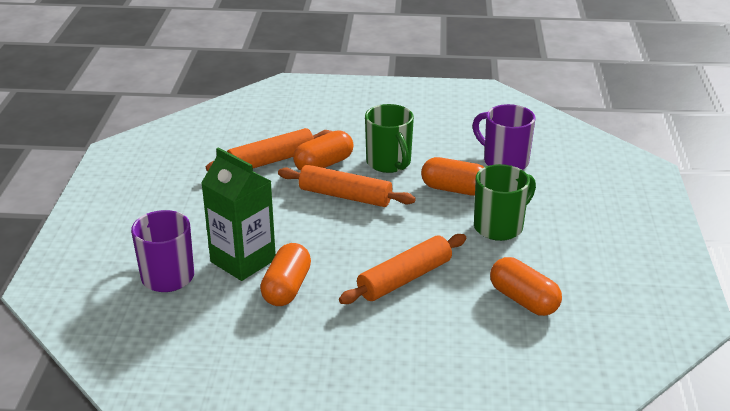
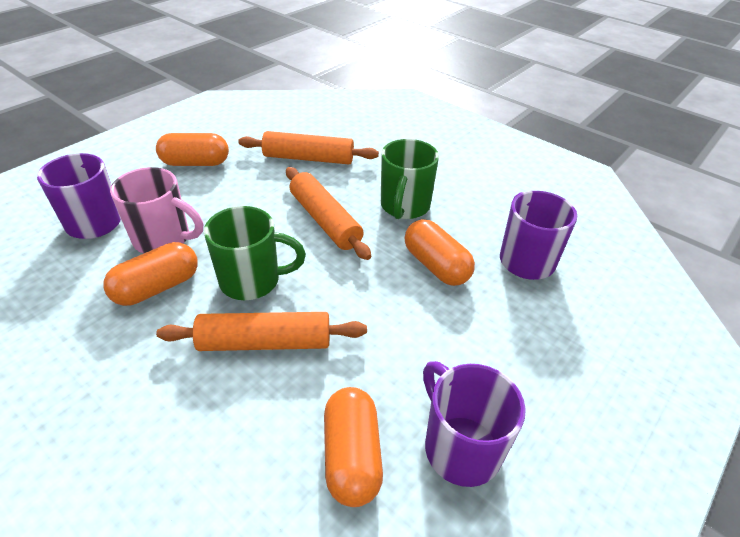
camera: 35 degrees right, 10 degrees up
(243, 261) = (164, 239): green carton -> pink mug
(324, 164) = (346, 181): orange capsule -> orange capsule (195, 163)
(500, 227) = (434, 336): green mug -> green mug (252, 281)
(571, 268) = (460, 447): none -> purple mug

